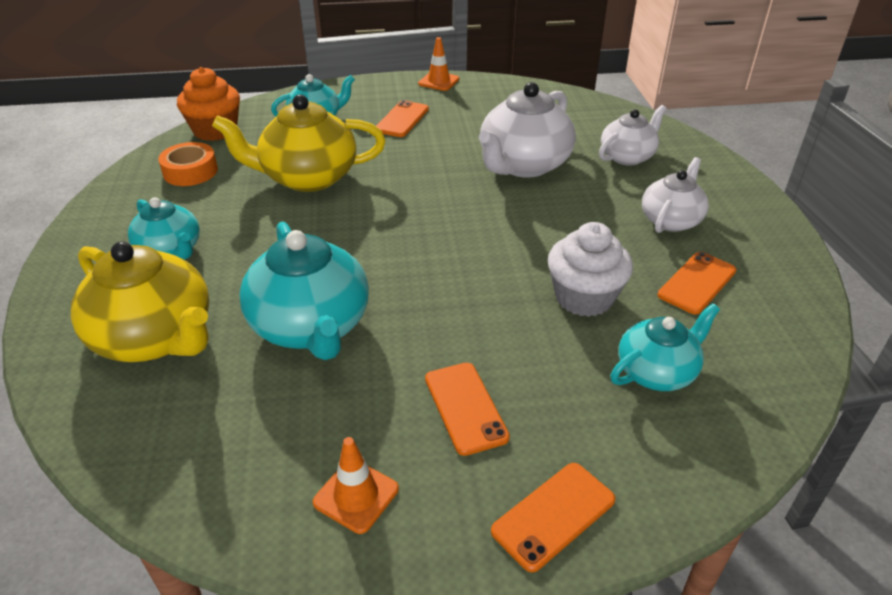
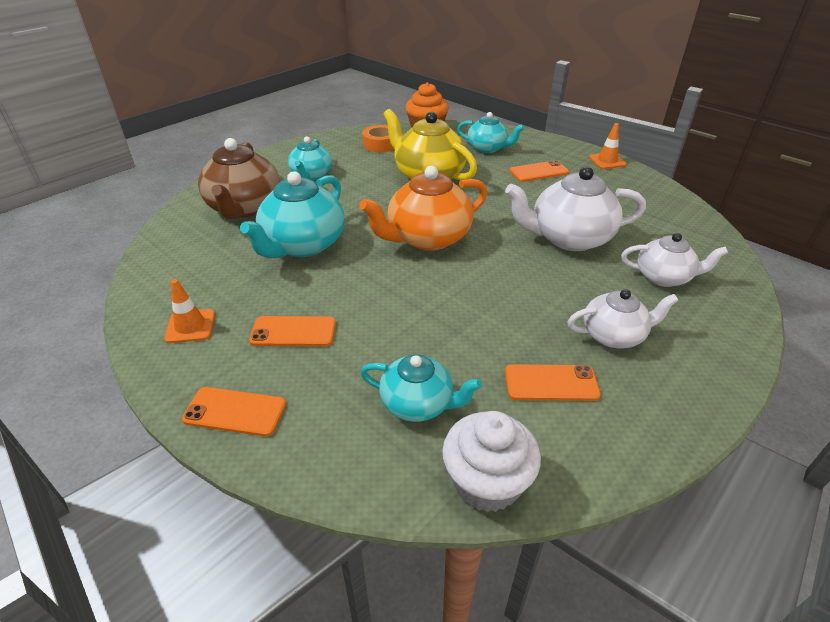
camera: 50 degrees right, 0 degrees up
(156, 337) = (244, 208): yellow teapot -> brown teapot
(418, 237) = (427, 238): none -> orange teapot
(465, 407) = (293, 332): orange phone -> orange phone turned 60 degrees clockwise
(584, 297) = (456, 332): white cupcake -> white cupcake (486, 482)

